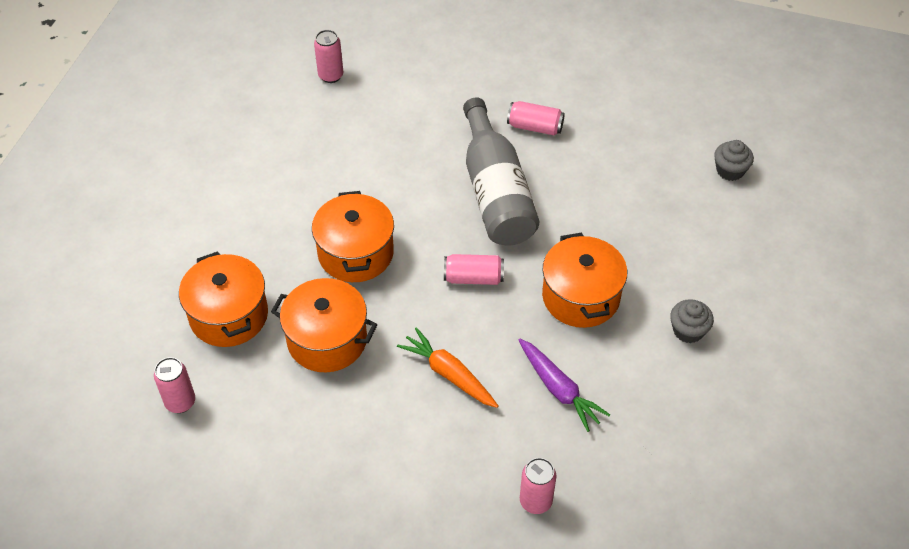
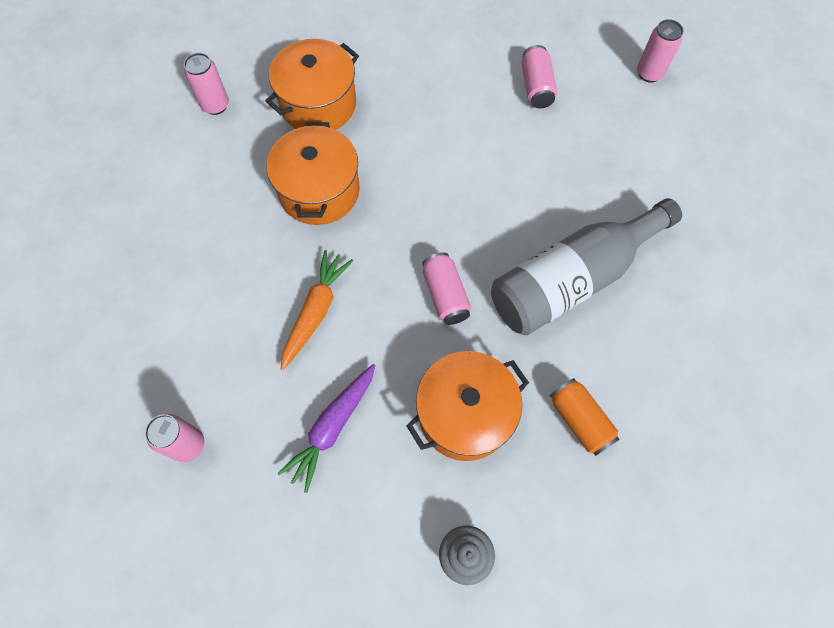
camera: 70 degrees right, 15 degrees up
(356, 253) = (431, 177): orange pot -> none
(535, 127) = (689, 290): pink can -> pink can (536, 87)
(611, 228) = (580, 420): none -> orange can
(730, 170) = (747, 547): grey cupcake -> none

